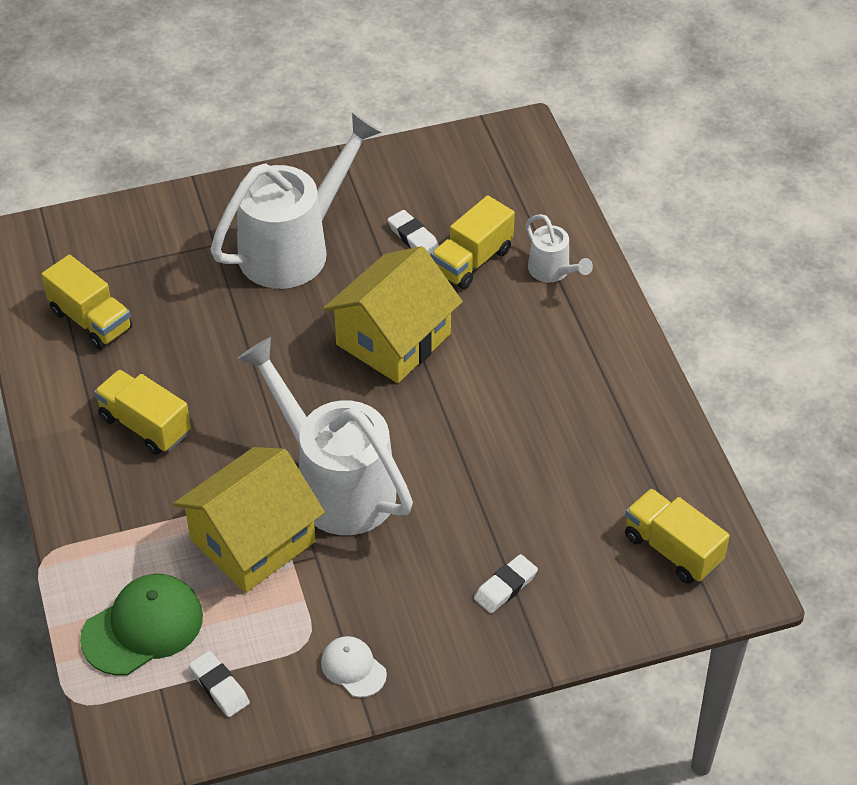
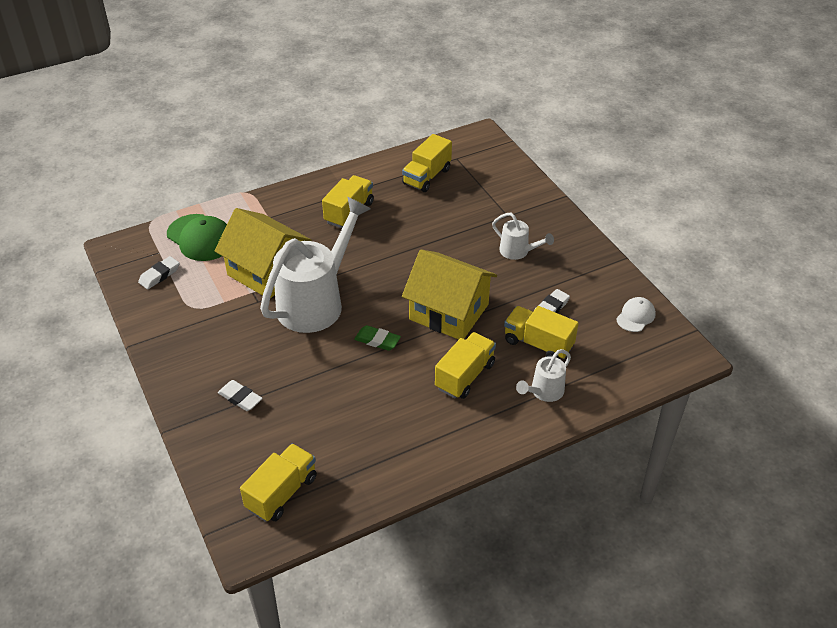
camera: 80 degrees right, 5 degrees down
(294, 247) = (518, 252): white watering can -> white watering can, size x0.47
(353, 668) = (173, 331): white cap -> white cap (636, 316)
(429, 423) = (377, 340): none -> green eraser
(512, 341) = (465, 376): none -> yellow truck

